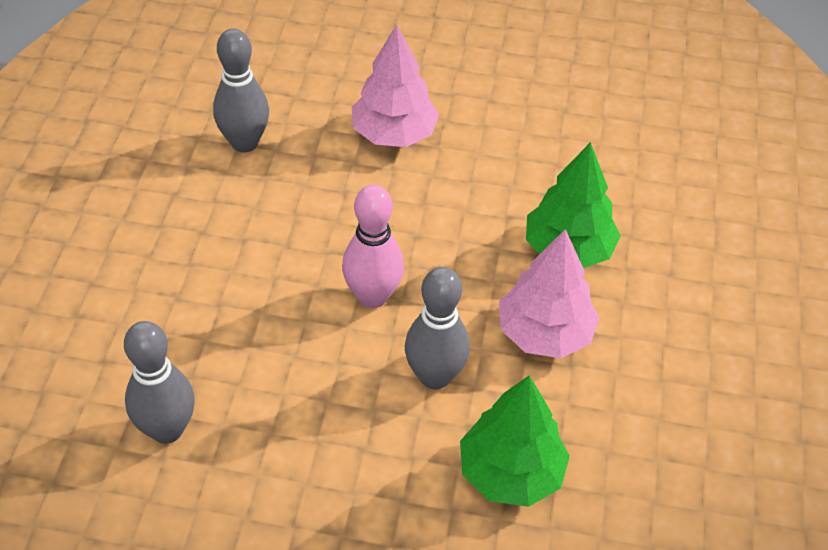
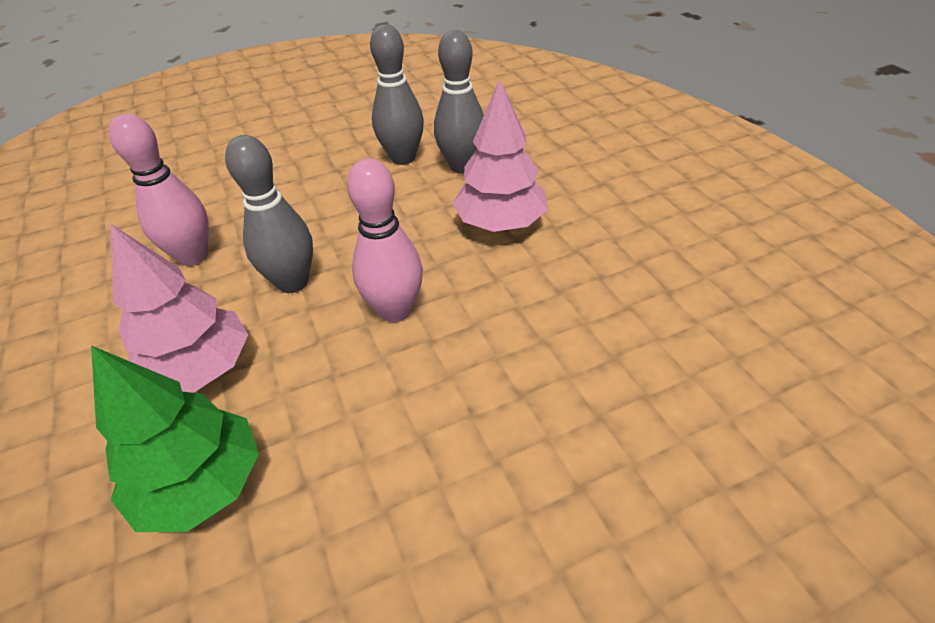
camera: 150 degrees right, 5 degrees down
(244, 143) = (685, 381): grey bowling pin -> grey bowling pin (403, 158)
(394, 134) = (541, 516): pink tree -> pink tree (500, 223)
(511, 473) = (193, 256): green tree -> pink bowling pin

